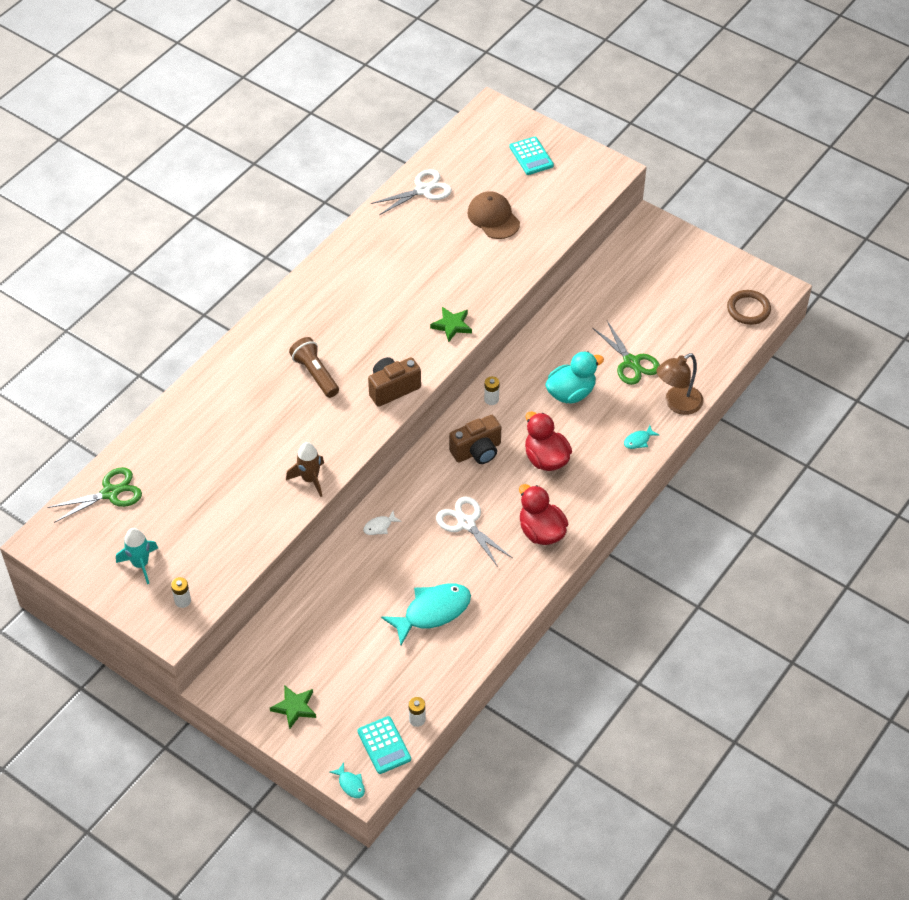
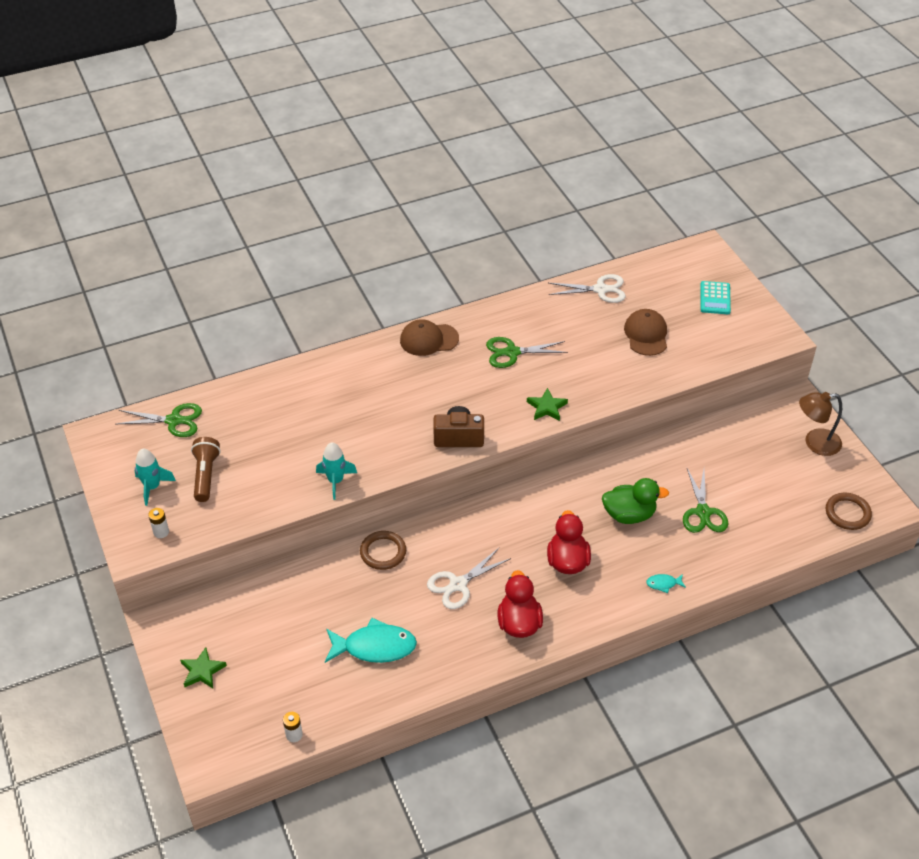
camera: 30 degrees right, 5 degrees down
(297, 307) = (429, 339): none -> brown cap
(310, 479) = (335, 481): brown rocket -> turquoise rocket
(315, 374) = (403, 398): brown flashlight -> brown flashlight (206, 475)
(350, 784) = (197, 762): turquoise fish -> none
(379, 526) = (383, 552): white fish -> brown ring
(384, 286) = (512, 352): none -> green scissors
(384, 745) = (250, 743): turquoise calculator -> none
(466, 523) = (458, 584): white scissors -> white scissors turned 120 degrees counterclockwise
(477, 451) = (511, 527): brown camera -> none
(491, 399) = (554, 489): white battery -> none
(571, 393) = (629, 515): turquoise duck -> green duck
(677, 404) = (722, 568): brown lamp -> brown lamp (815, 443)

